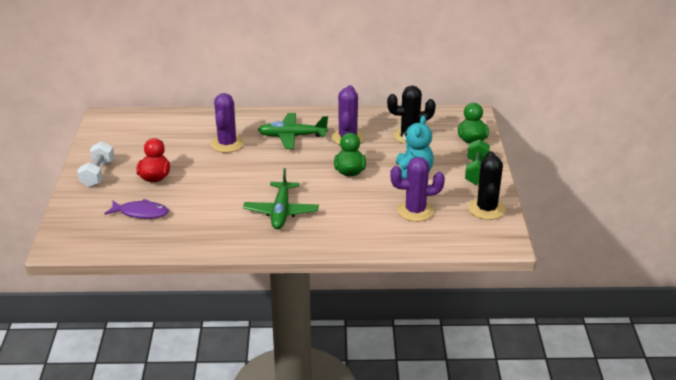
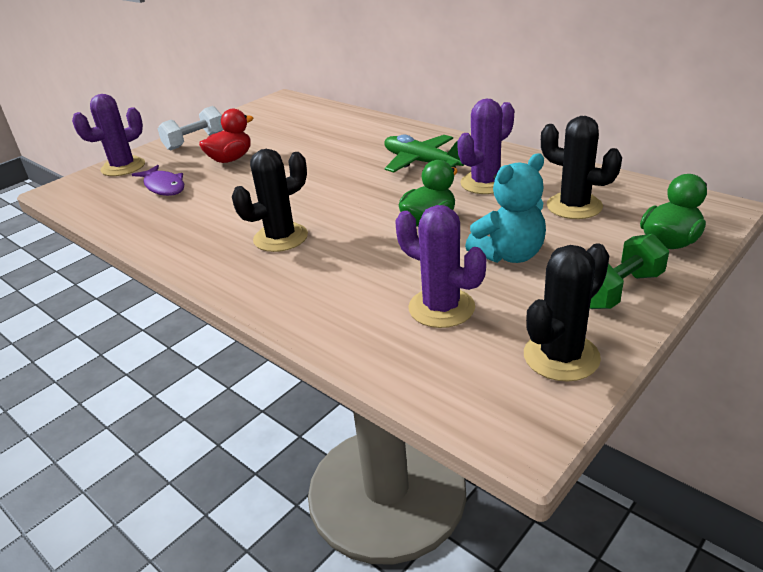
camera: 45 degrees right, 0 degrees up
(227, 144) = (344, 150): purple cactus -> purple cactus (123, 167)
(281, 212) = (280, 238): green plane -> black cactus

